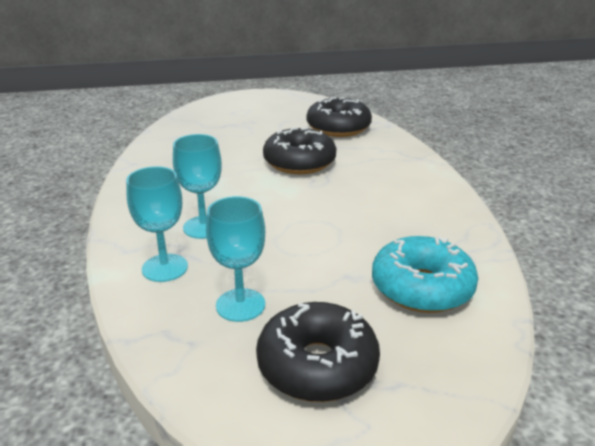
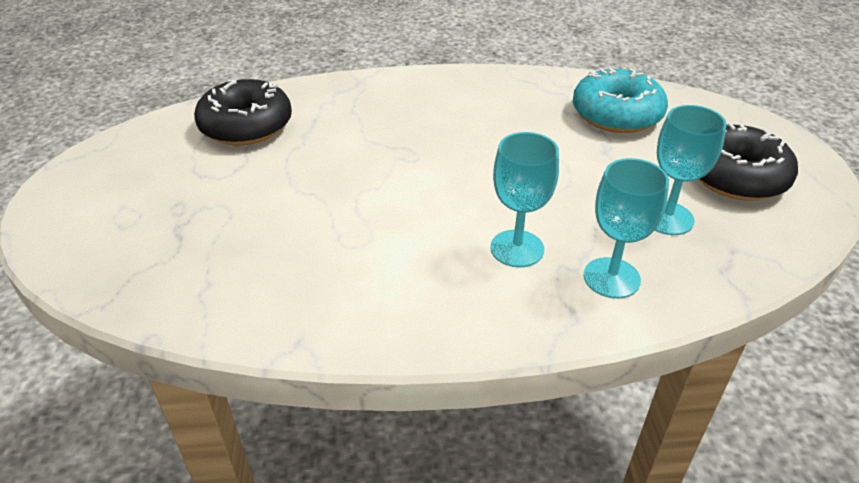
camera: 85 degrees left, 10 degrees up
(299, 162) = (348, 165): black donut -> none

